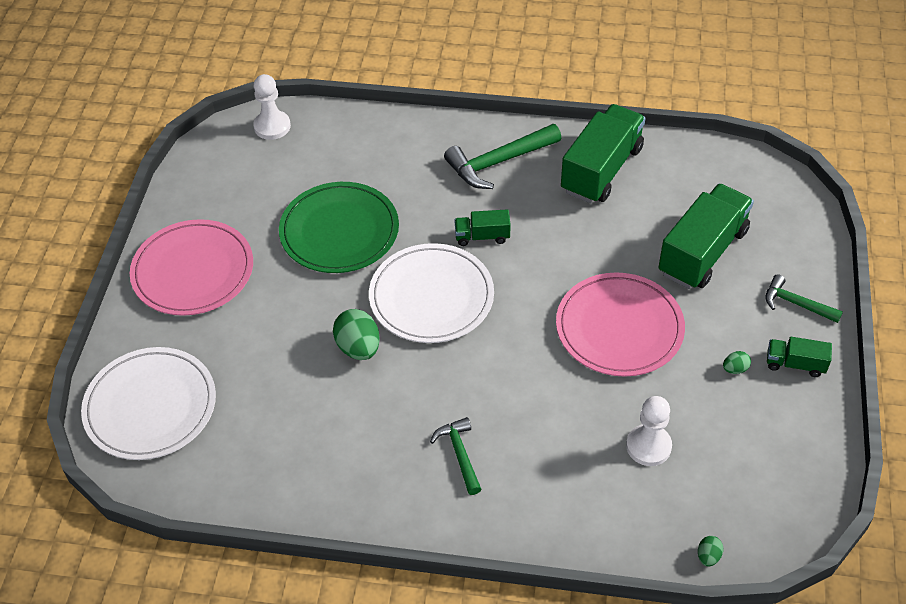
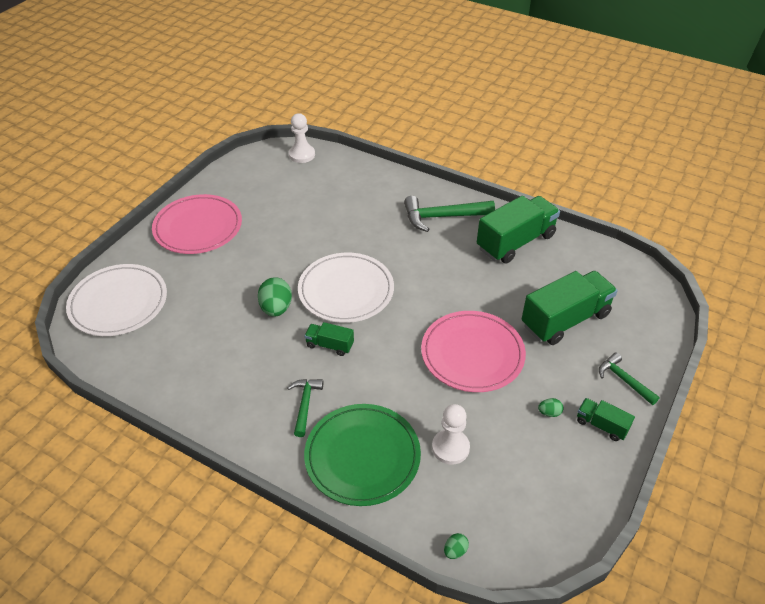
camera: 20 degrees right, 5 degrees down
(339, 231) = (307, 230): green plate -> green plate (362, 456)
(482, 236) = (404, 261): green truck -> green truck (330, 345)

